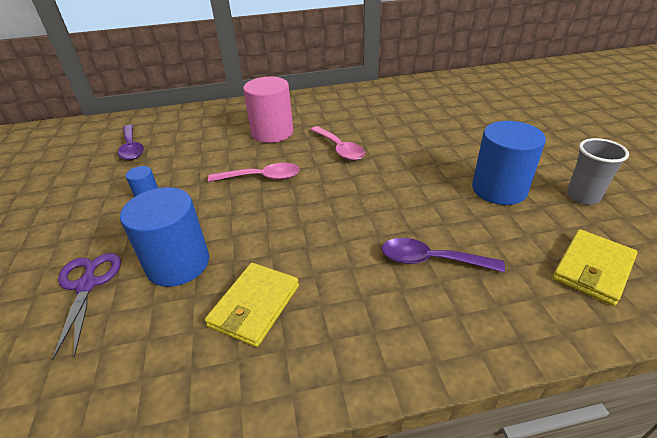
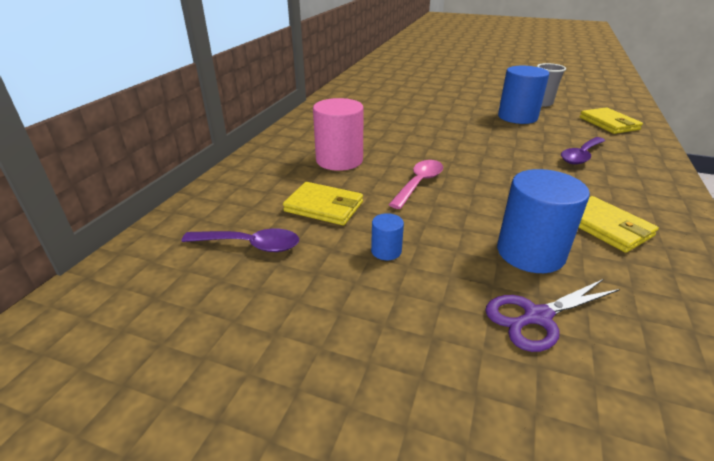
camera: 60 degrees left, 5 degrees down
(87, 285) = (537, 317): purple scissors -> purple scissors turned 45 degrees counterclockwise
(194, 153) = (324, 207): none -> yellow wallet
(339, 149) = (408, 143): pink spoon -> none

